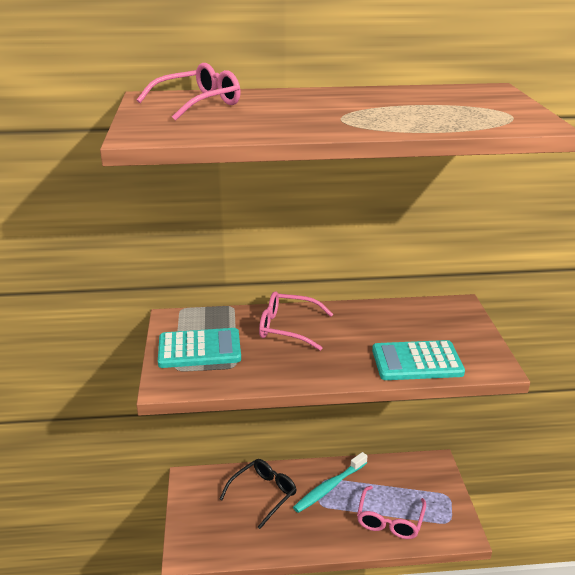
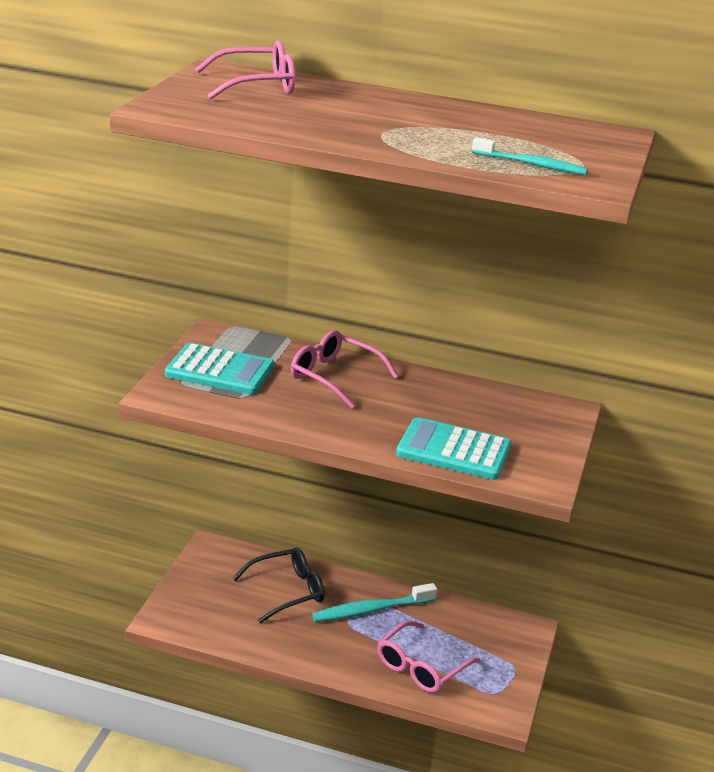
camera: 20 degrees right, 0 degrees up
(477, 120) = (531, 164): none -> turquoise toothbrush

